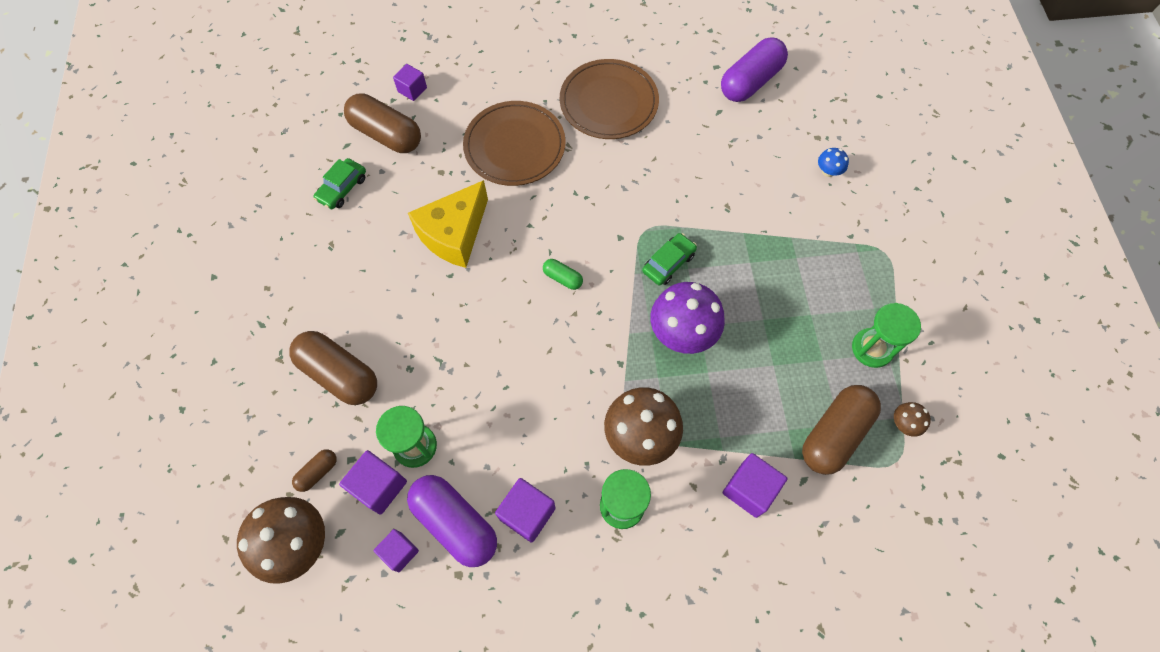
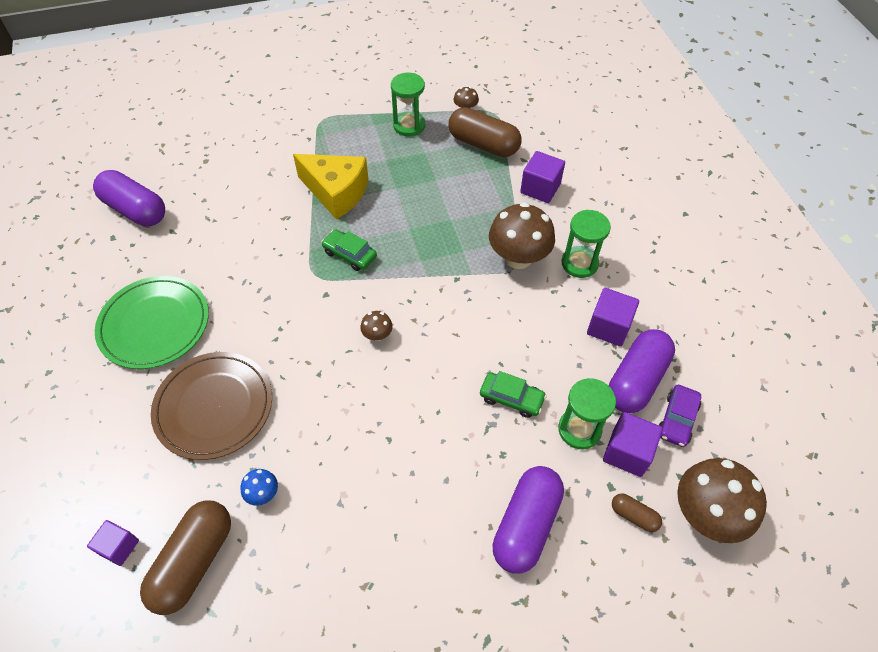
camera: 100 degrees left, 10 degrees down
(339, 374) = (526, 525): brown capsule -> purple capsule
(342, 188) = (281, 596): green car -> green car (511, 398)
(399, 552) = (677, 419): purple cube -> purple car
(454, 234) = (337, 446): yellow cheese -> yellow cheese (336, 192)
(562, 278) = (377, 335): green capsule -> brown mushroom
(609, 102) = (154, 324): brown plate -> green plate
(682, 333) = (418, 239): purple mushroom -> none
(828, 171) = (243, 153): blue mushroom -> blue mushroom (263, 493)

